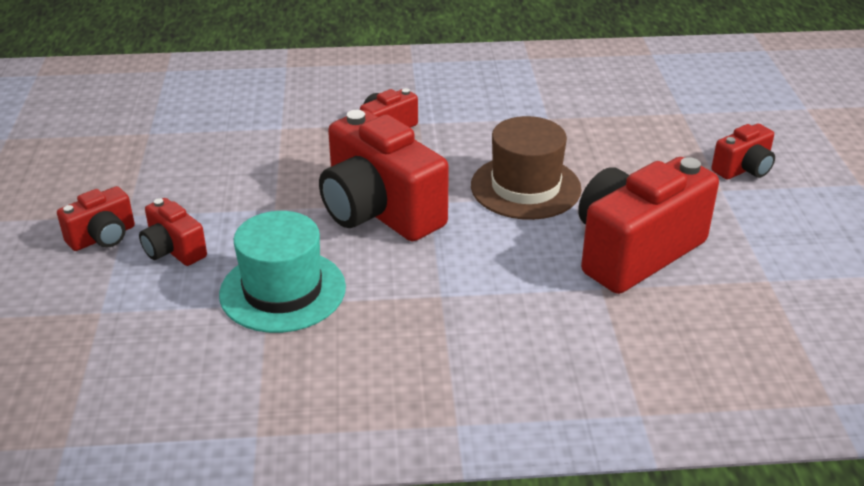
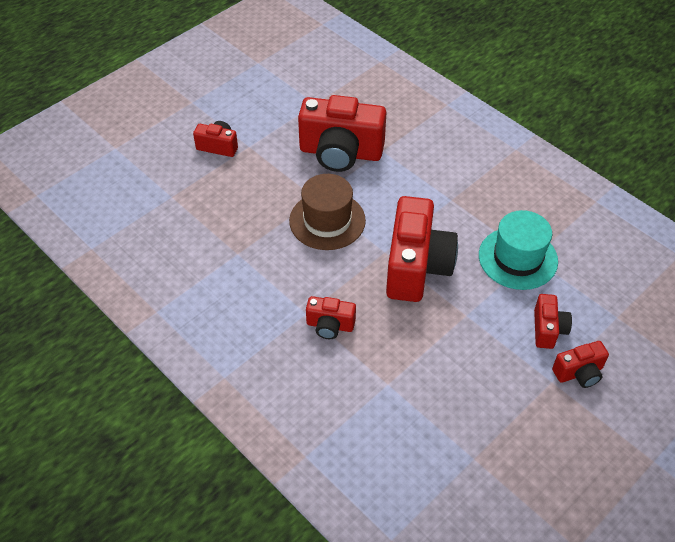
camera: 130 degrees left, 15 degrees up
(103, 237) = (579, 373): red camera -> red camera turned 150 degrees clockwise

